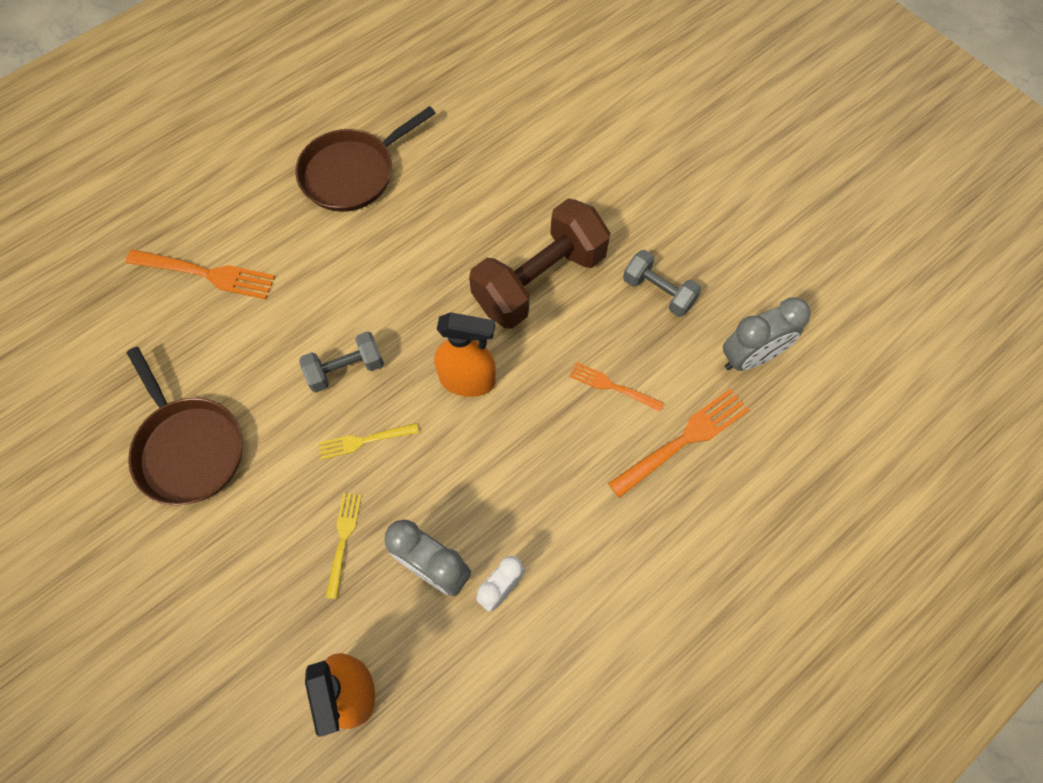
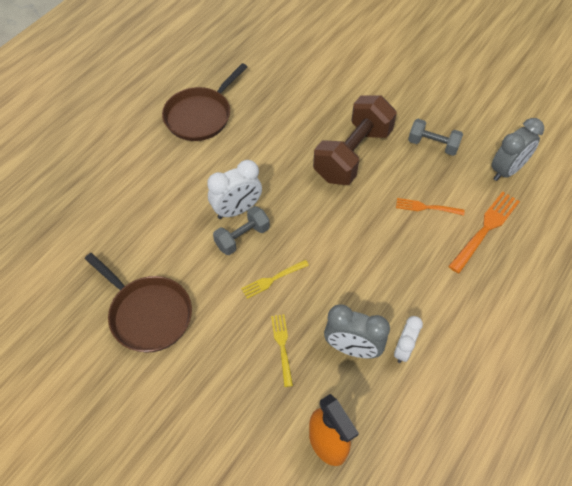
camera: 15 degrees left, 10 degrees down
(206, 274) = (119, 199): orange fork -> none
(352, 327) = (237, 210): none -> white clock
(468, 380) = (329, 225): orange spray bottle -> none

